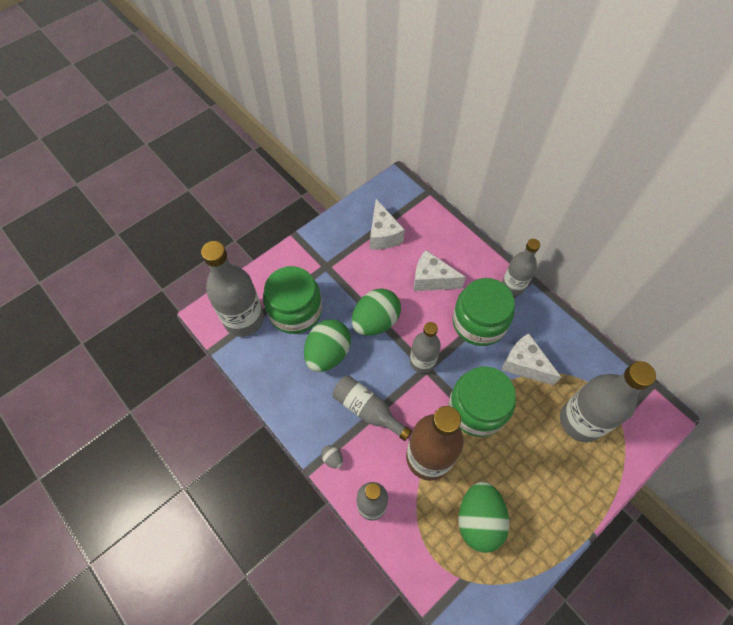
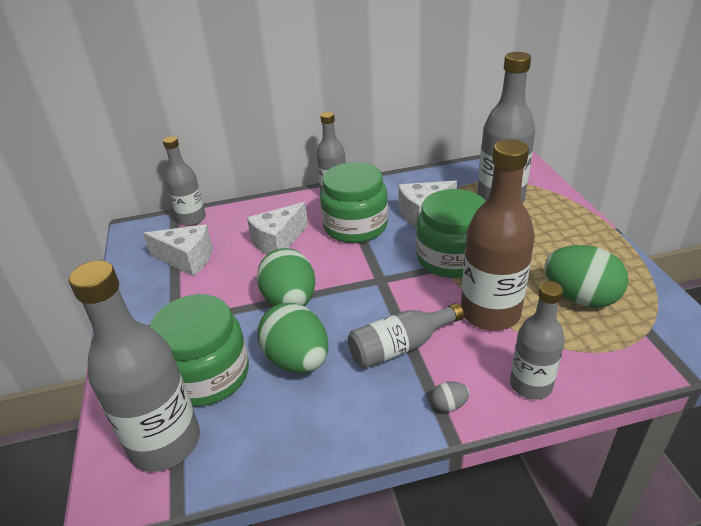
camera: 60 degrees left, 25 degrees down
(422, 361) = (370, 280): grey bottle -> grey bottle (192, 219)

